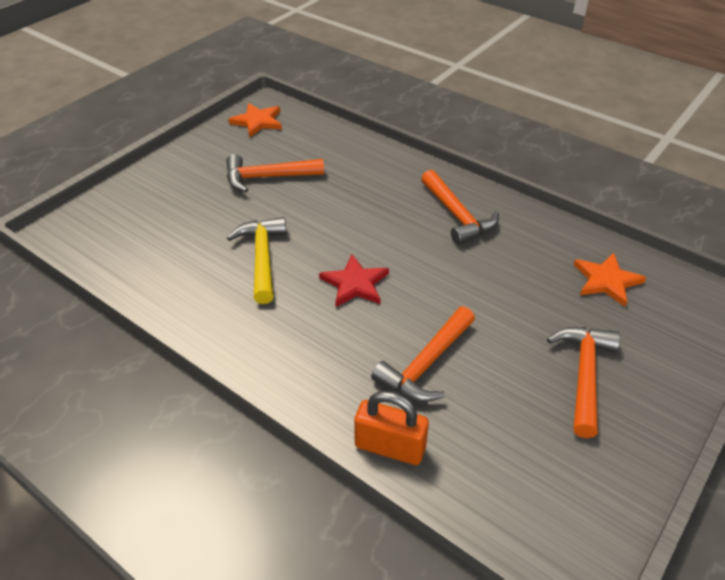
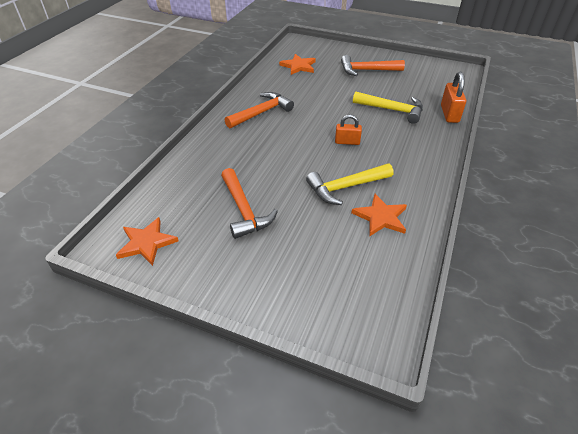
camera: 105 degrees left, 0 degrees up
(196, 273) = (380, 217): none -> orange star
(355, 284) = (347, 142): red star -> orange padlock
(426, 365) = (392, 110): orange hammer -> yellow hammer

